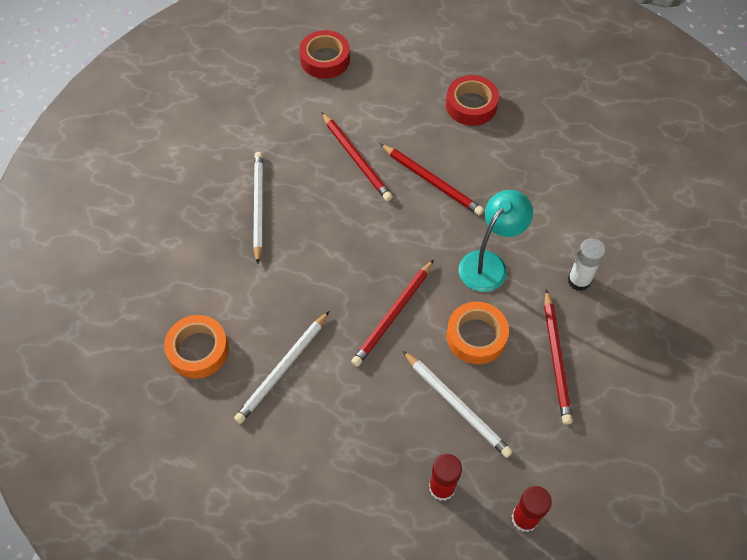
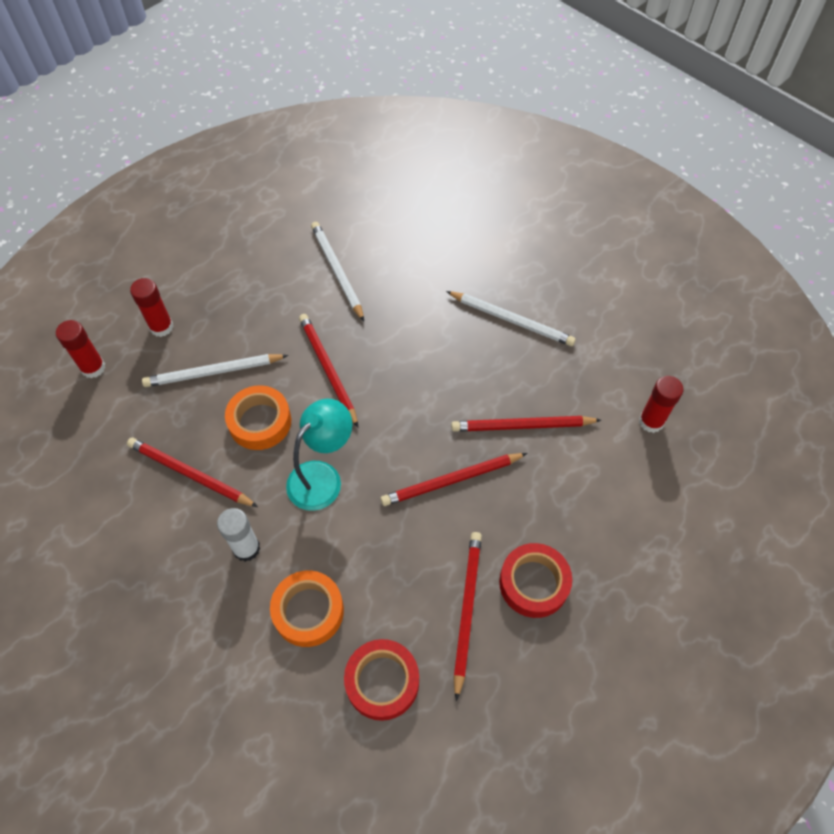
camera: 120 degrees right, 0 degrees up
(198, 350) = (394, 226): orange tape -> orange tape (308, 611)
(301, 87) = (651, 421): none -> red glue stick
(325, 59) = (684, 464): red tape -> red tape (382, 681)
(489, 264) = (322, 477): turquoise lamp -> turquoise lamp turned 120 degrees counterclockwise
(516, 132) = (466, 610): none -> red pencil

